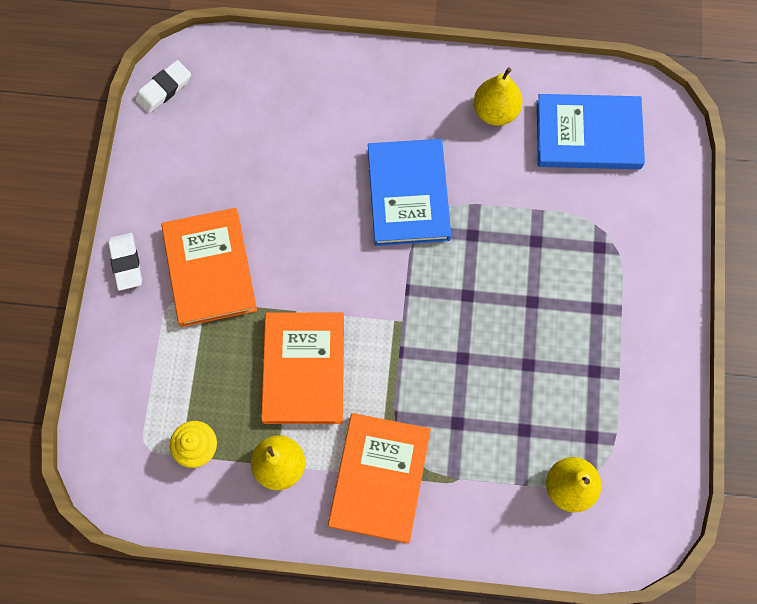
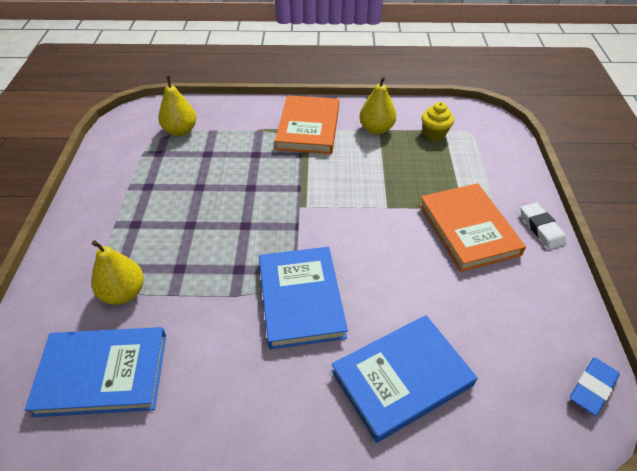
camera: 175 degrees right, 25 degrees down
(164, 89) = (592, 388): white eraser -> blue eraser
(303, 369) = (372, 174): orange book -> none
(325, 110) = (402, 378): none -> blue book
(495, 111) = (205, 392): yellow pear -> yellow pear (123, 293)

